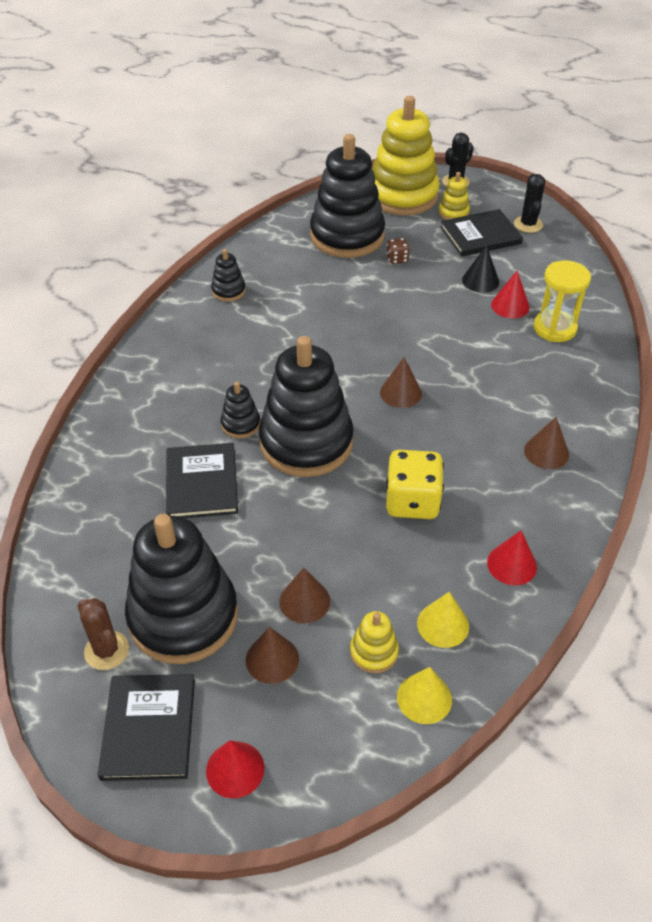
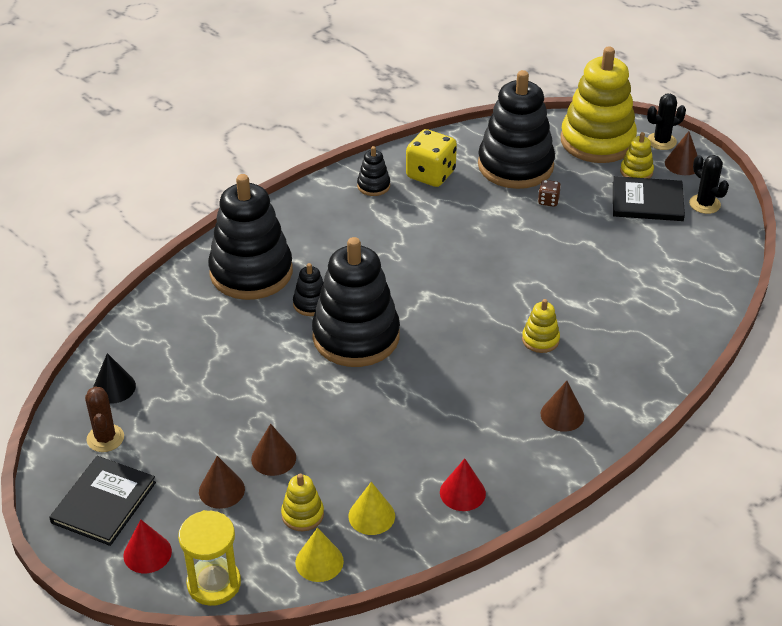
camera: 25 degrees right, 5 degrees down
(183, 616) = (175, 435): black stacking toy -> black stacking toy (251, 272)
(201, 483) = (250, 340): black book -> none
(400, 393) = (466, 322): brown cone -> brown cone (682, 164)
(412, 501) = (413, 414): yellow dice -> yellow dice (430, 175)
(478, 387) = (540, 340): none -> yellow stacking toy
(480, 280) = (615, 244): black cone -> black cone (114, 387)
(510, 306) = (626, 276): red cone -> none
(528, 224) = (704, 204): black cactus -> black cactus turned 60 degrees counterclockwise
(554, 328) = (654, 310): yellow hourglass -> yellow hourglass (214, 583)

